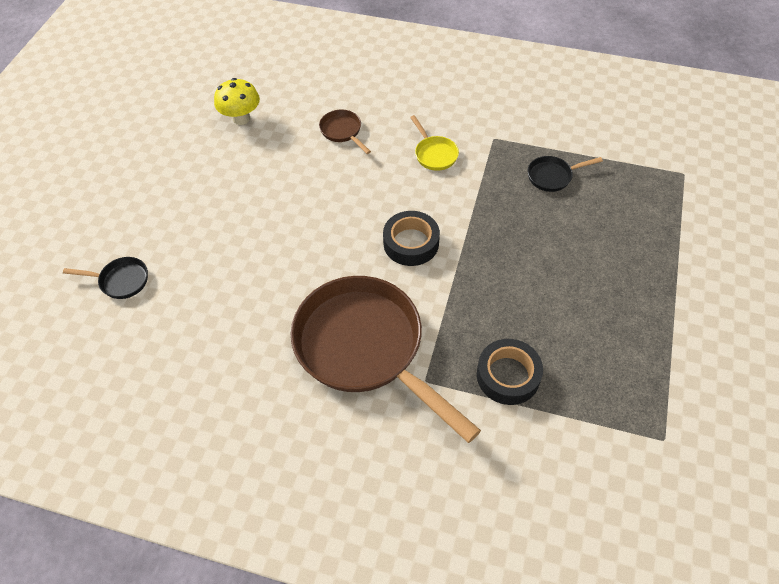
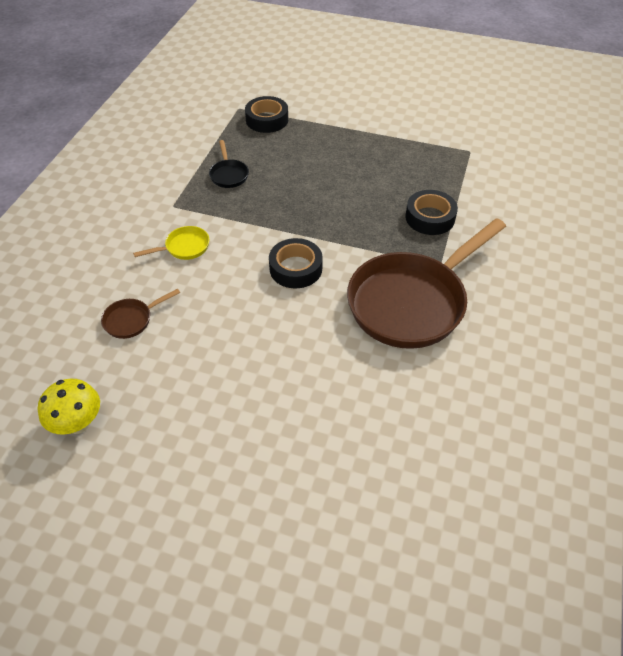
camera: 90 degrees left, 5 degrees down
(121, 281) = (333, 533): black pan -> none
(668, 202) = (267, 120): none -> black tape

